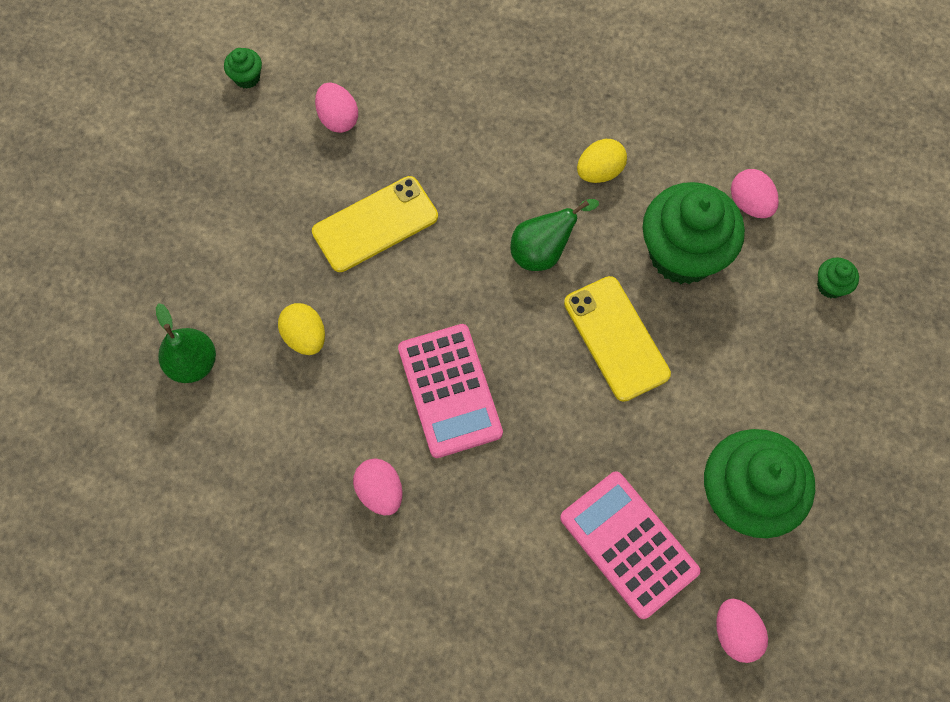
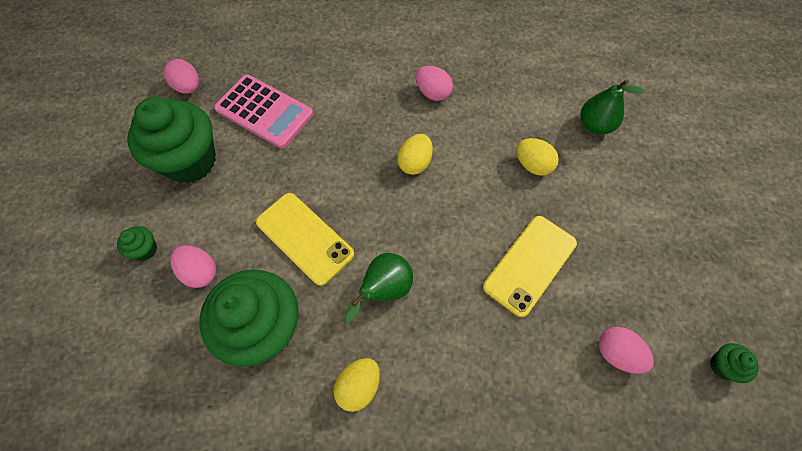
camera: 160 degrees right, 5 degrees down
(450, 390) = (415, 163): pink calculator -> yellow egg
(750, 203) = (208, 404): pink egg -> pink egg (200, 272)
(830, 286) = (126, 344): green cupcake -> green cupcake (145, 249)

